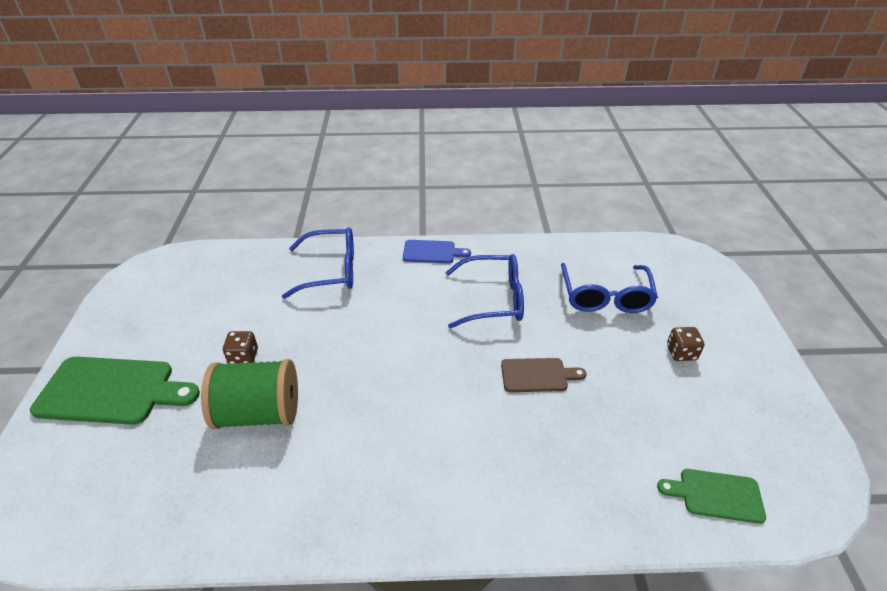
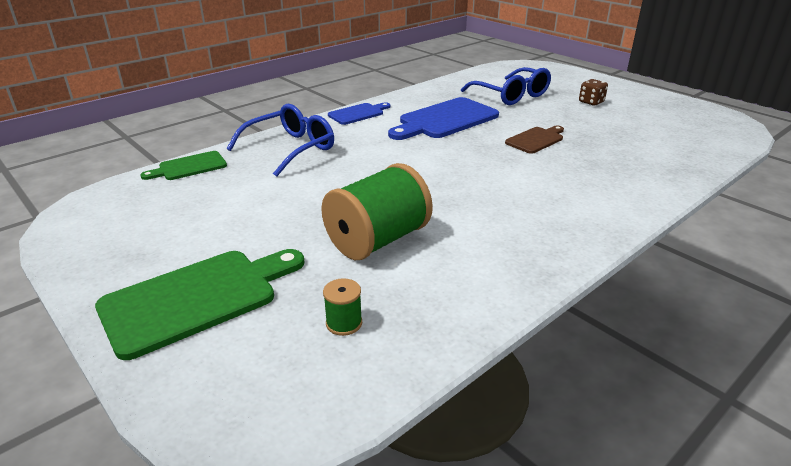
camera: 40 degrees left, 10 degrees down
(145, 476) = (344, 323): none -> green spool
(243, 357) = (302, 220): brown dice -> none
(492, 299) = (445, 120): blue glasses -> blue cutting board
(716, 495) = (702, 144): green cutting board -> green cutting board (189, 167)

